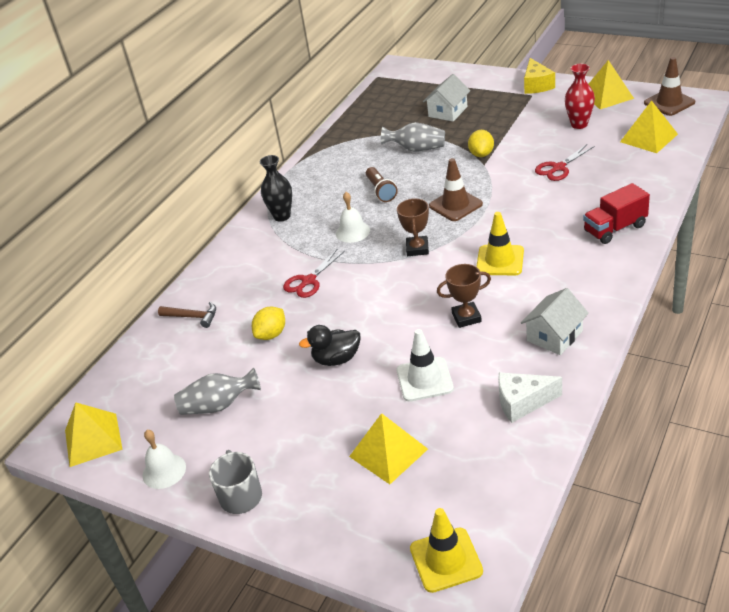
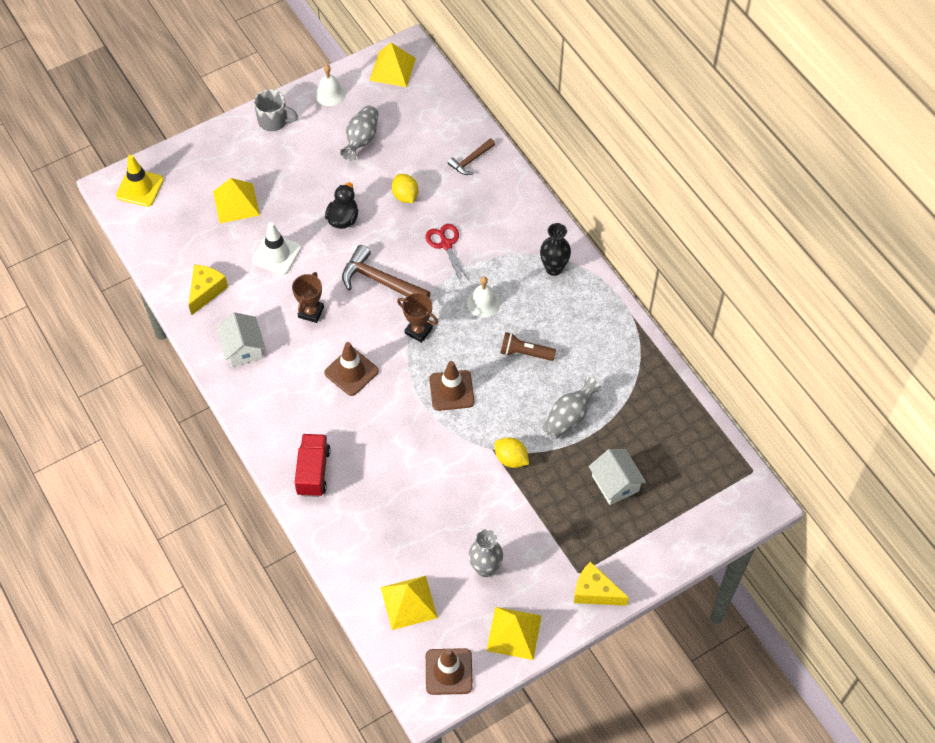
camera: 115 degrees right, 20 degrees up
(387, 296) = (380, 281): none -> brown hammer
(500, 260) = (351, 372): yellow traffic cone -> brown traffic cone
(522, 402) = (206, 291): white cheese -> yellow cheese
(558, 168) = (432, 498): red scissors -> none
(579, 124) = (485, 568): red vase -> grey vase

